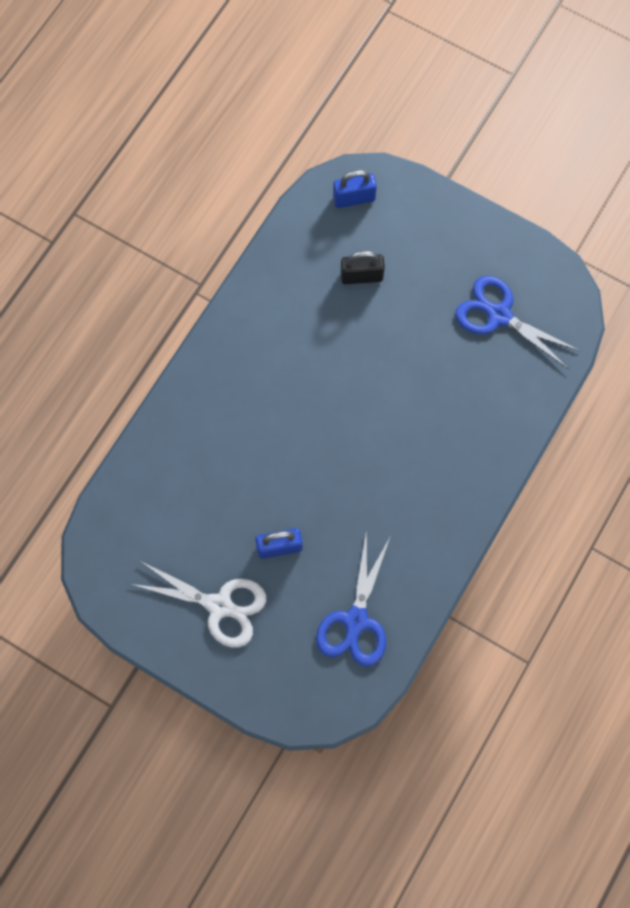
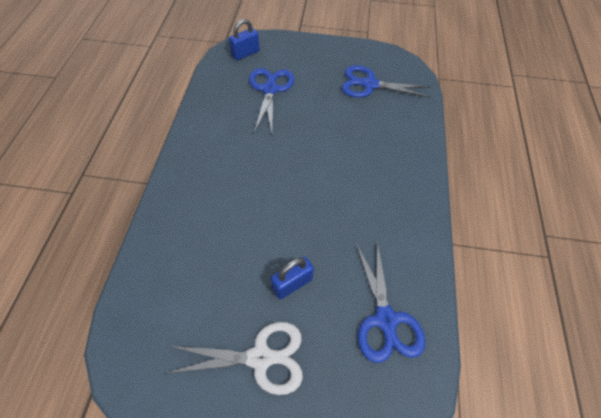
camera: 25 degrees left, 15 degrees down
(361, 276) = (270, 89): black padlock -> blue scissors

